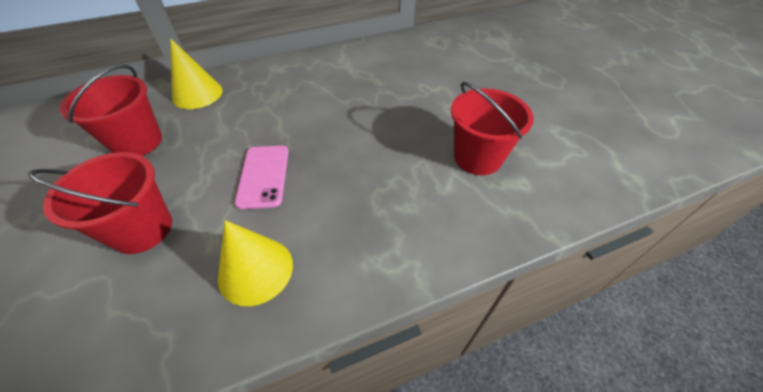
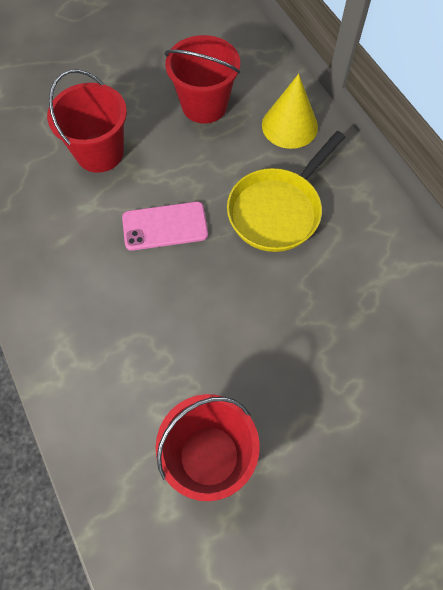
camera: 85 degrees right, 15 degrees up
(255, 270) = (57, 248): yellow cone -> none
(276, 107) = (278, 210): none -> yellow pan

